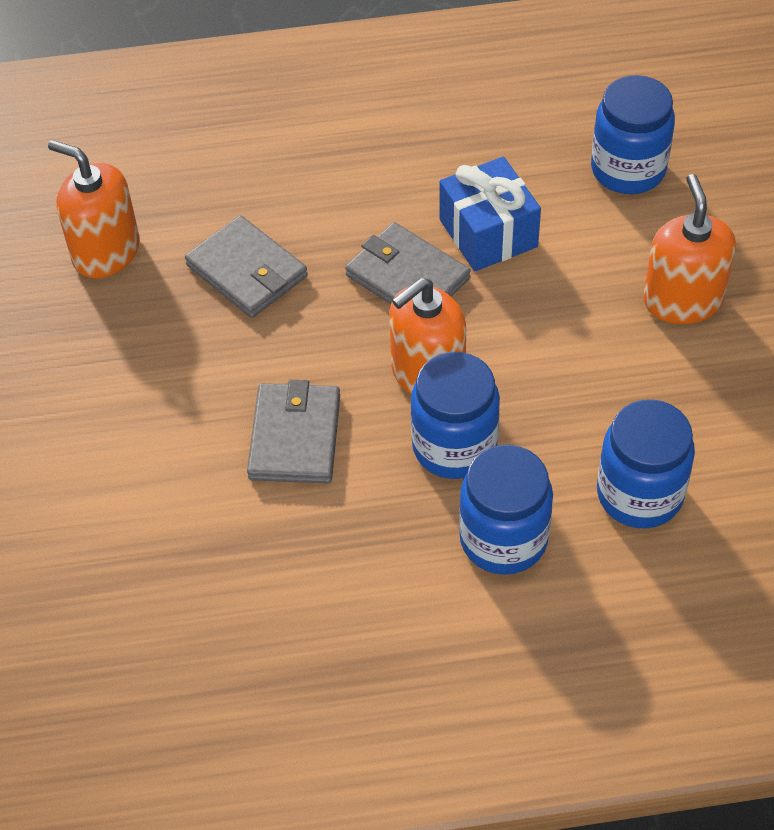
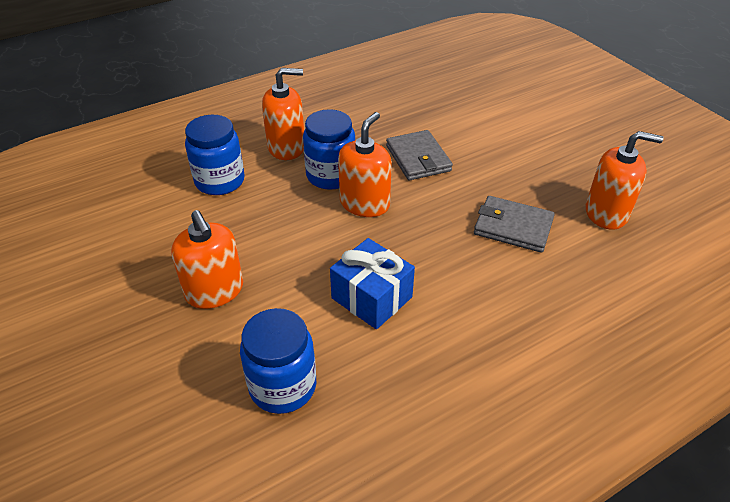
camera: 155 degrees right, 10 degrees down
(407, 277) = (410, 252): grey wallet -> none
(503, 539) = (286, 147): blue jar -> orange soap dispenser

